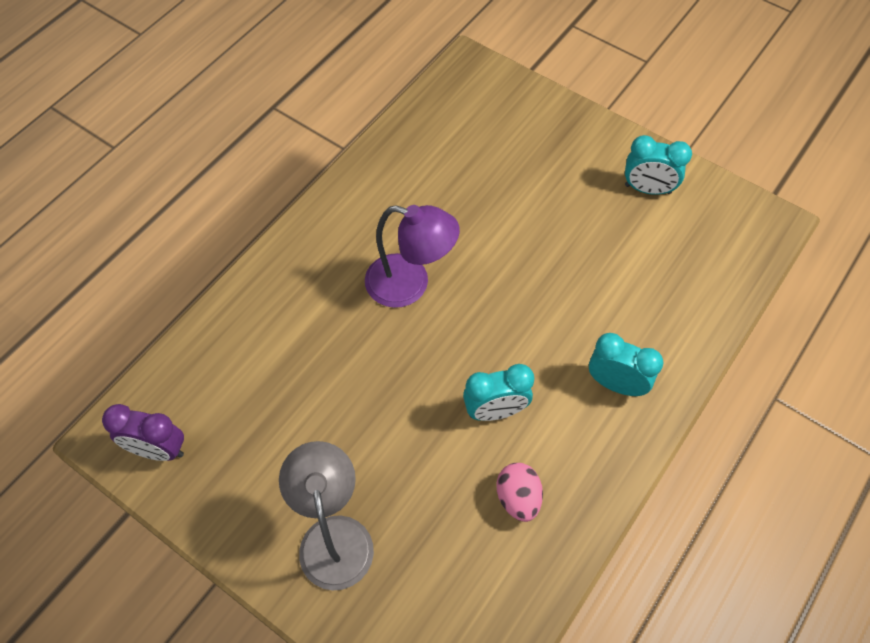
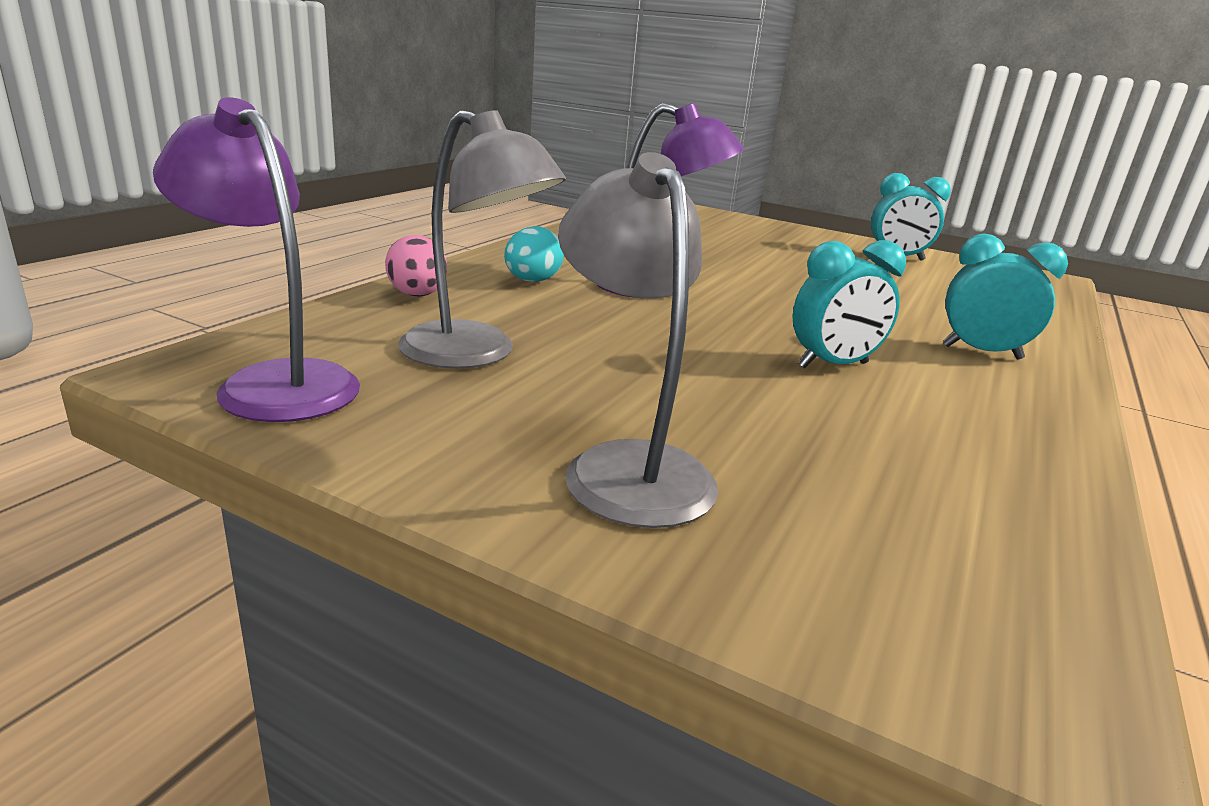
camera: 10 degrees left, 35 degrees down
(158, 450) = (274, 382): purple clock -> purple lamp
(268, 408) = (475, 354): none -> grey lamp
(319, 282) = (532, 281): none -> turquoise egg
(518, 498) = (930, 433): pink egg -> pink egg (417, 295)

